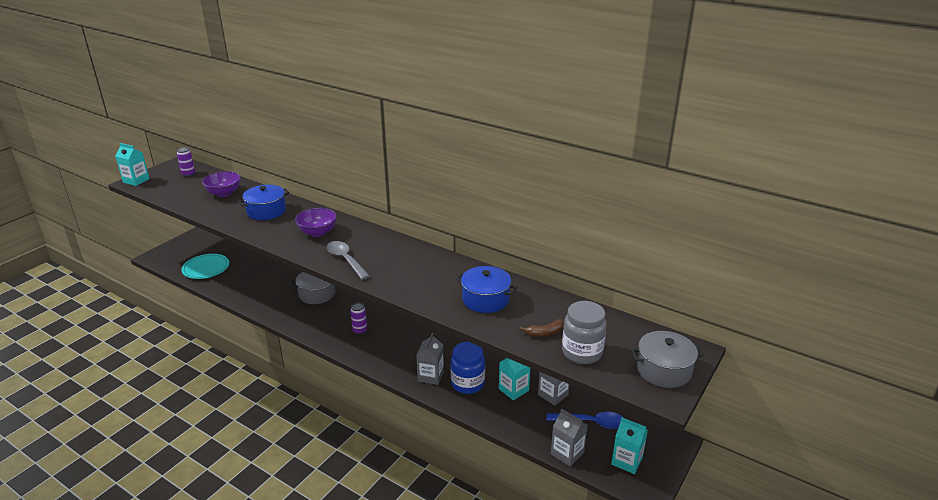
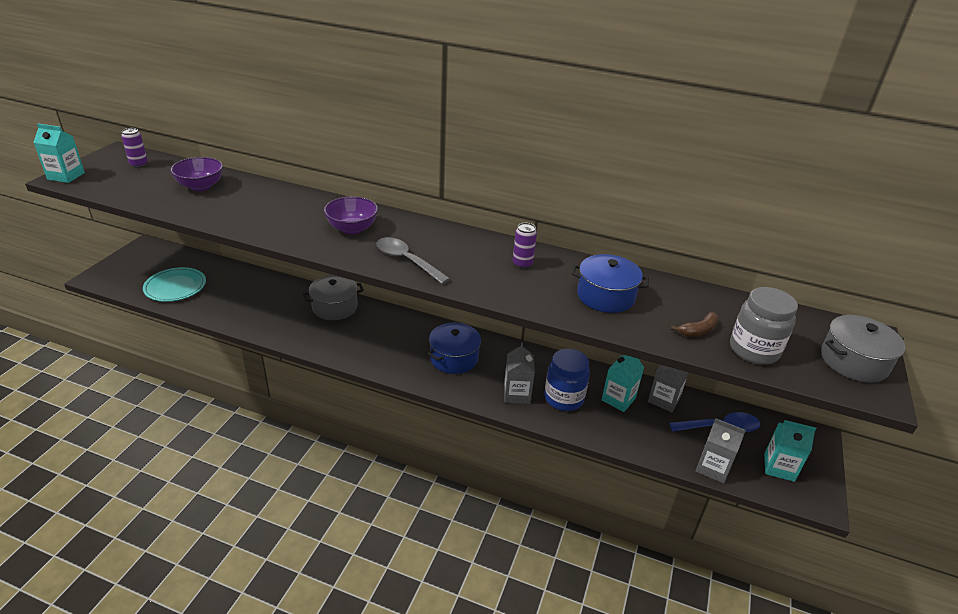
camera: 15 degrees left, 5 degrees up
(266, 211) = (270, 206): blue pot -> blue pot (454, 358)
(360, 330) = (407, 347): purple can -> purple can (522, 264)

